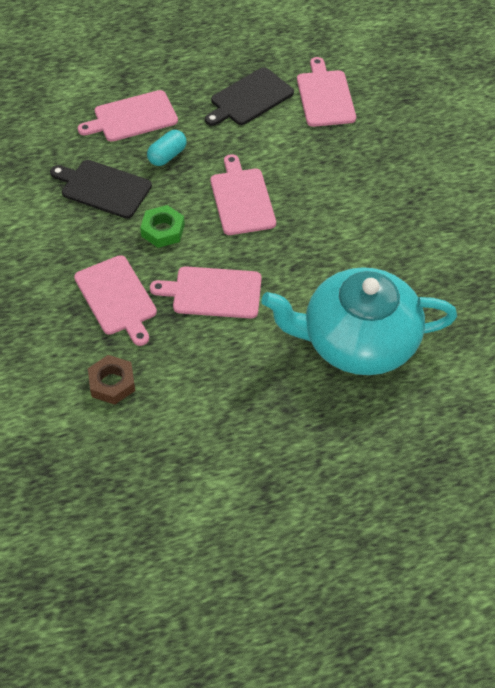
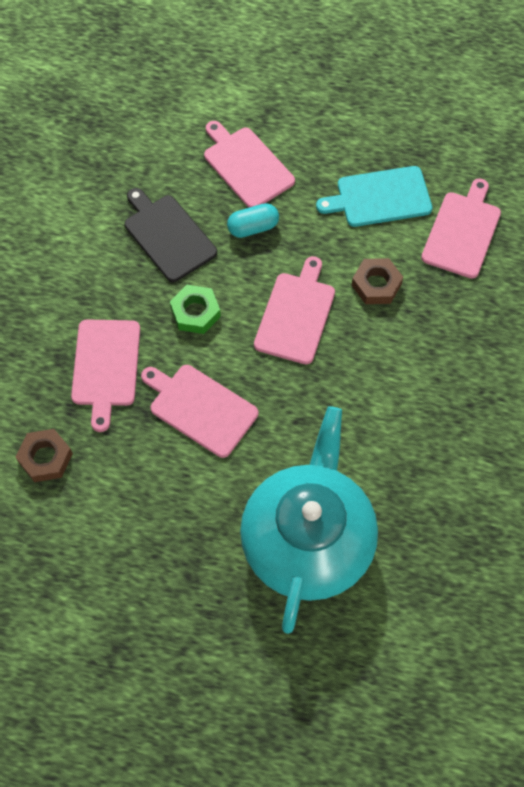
camera: 30 degrees right, 10 degrees up
(132, 117) = (246, 165): pink cutting board -> pink cutting board turned 45 degrees clockwise
(249, 98) = (380, 197): black cutting board -> turquoise cutting board
(287, 155) = (376, 284): none -> brown nut
(358, 341) = (308, 539): turquoise teapot -> turquoise teapot turned 75 degrees clockwise

